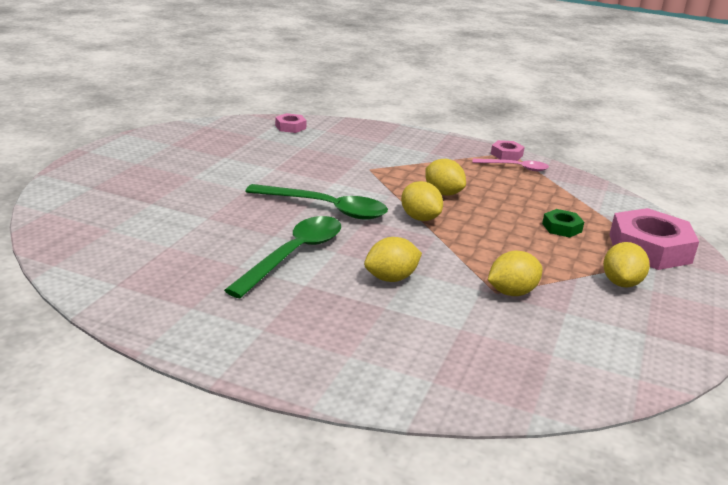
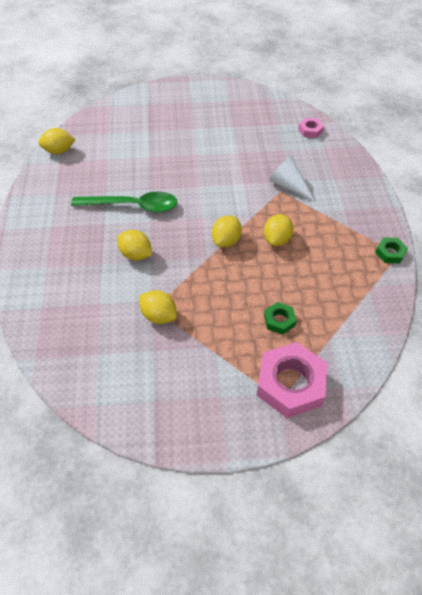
camera: 65 degrees right, 25 degrees up
(326, 208) = (201, 195): green spoon -> none
(366, 162) = (289, 186): none -> white cone
(506, 154) = (390, 253): pink nut -> green nut
(515, 168) = (367, 265): pink spoon -> none
(621, 283) = (216, 374): yellow lemon -> yellow lemon (59, 151)

